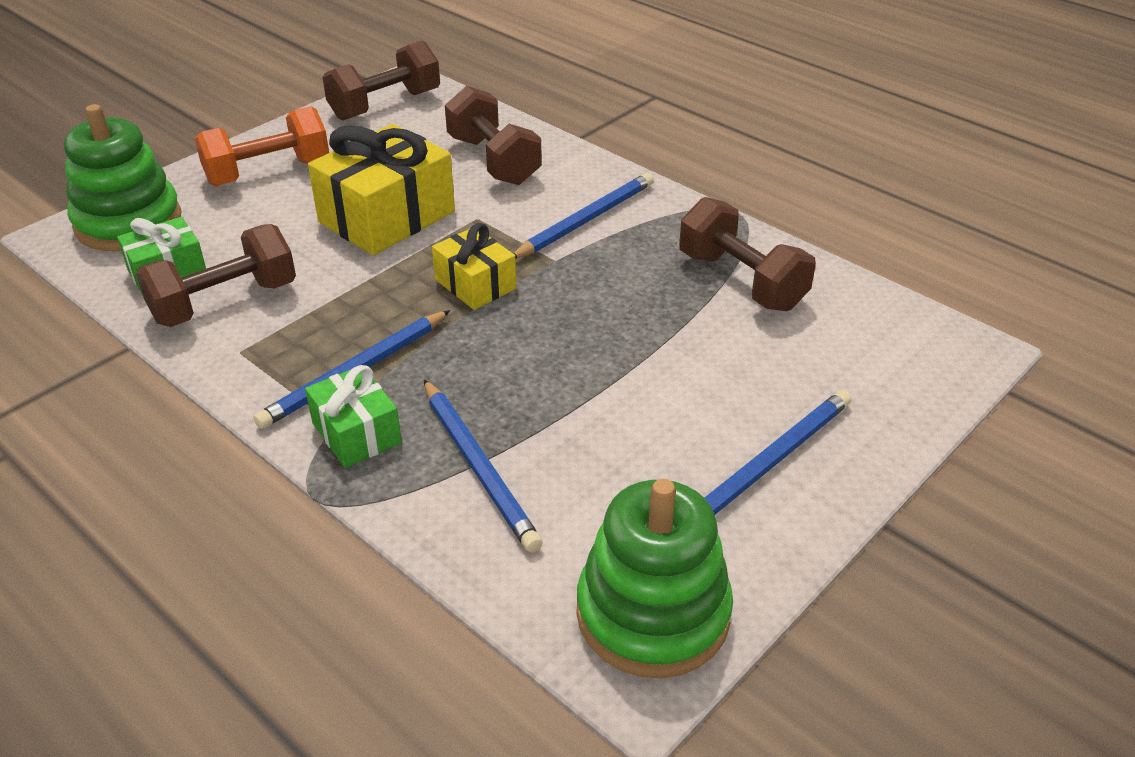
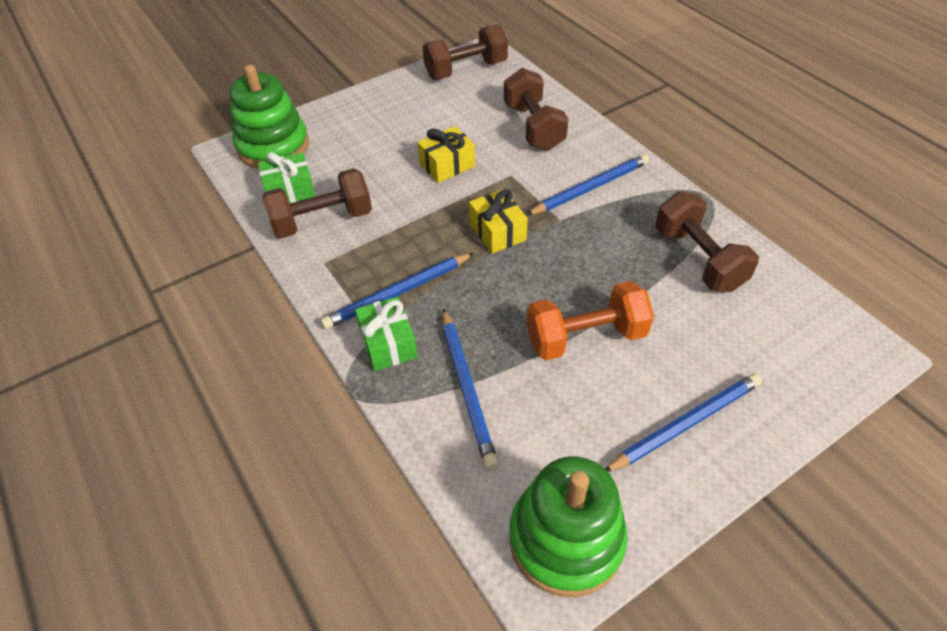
camera: 15 degrees right, 10 degrees up
(268, 172) = (373, 117): orange dumbbell -> orange dumbbell (585, 337)
(387, 216) = (447, 165): yellow gift -> yellow gift, size x0.57

